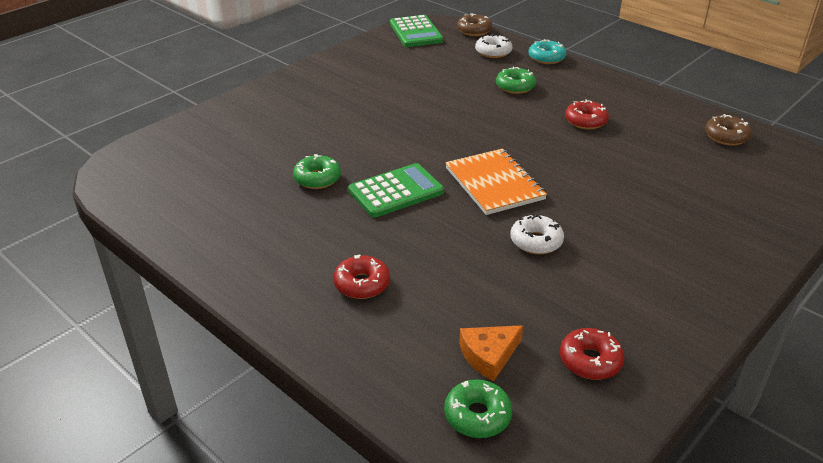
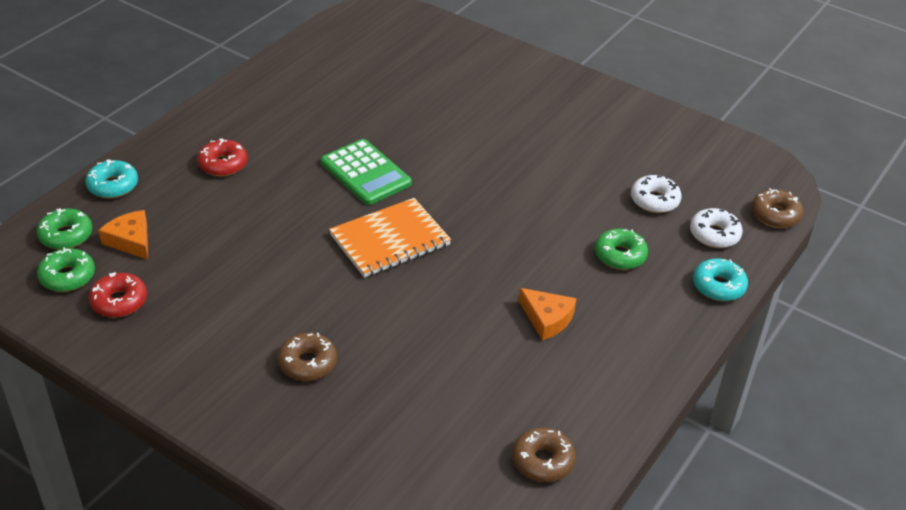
camera: 80 degrees right, 5 degrees up
(317, 178) = (381, 122): green donut -> green donut (67, 276)
(385, 376) = (113, 186): none -> turquoise donut
(416, 32) = (743, 163): green calculator -> none
(536, 241) = (289, 270): white donut -> white donut (654, 200)
(585, 121) = (547, 318): red donut -> orange cheese
(655, 234) = (307, 363): none -> brown donut

